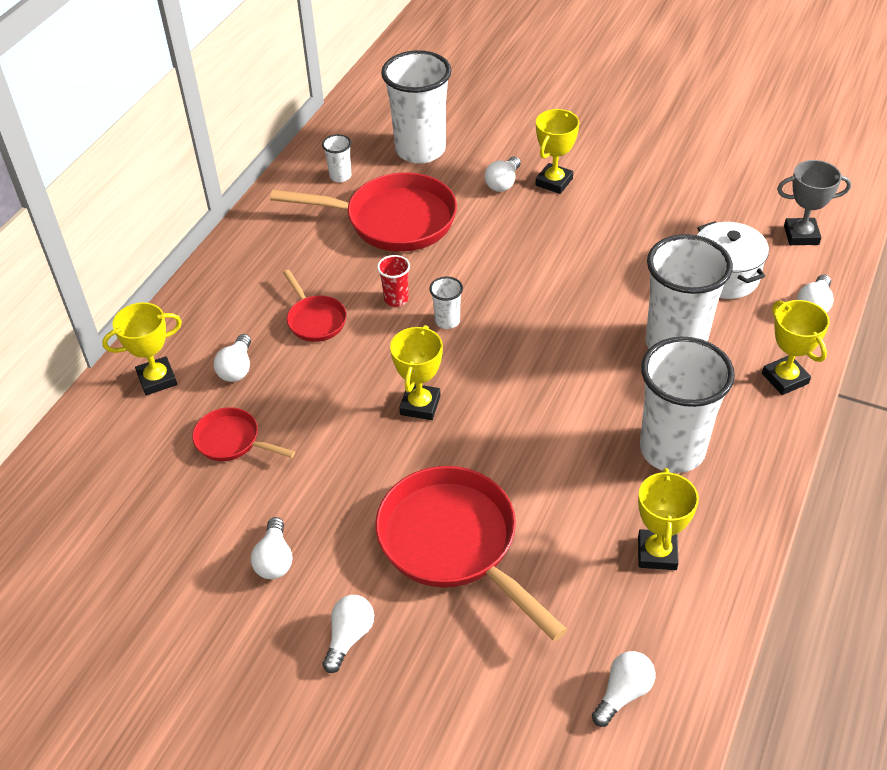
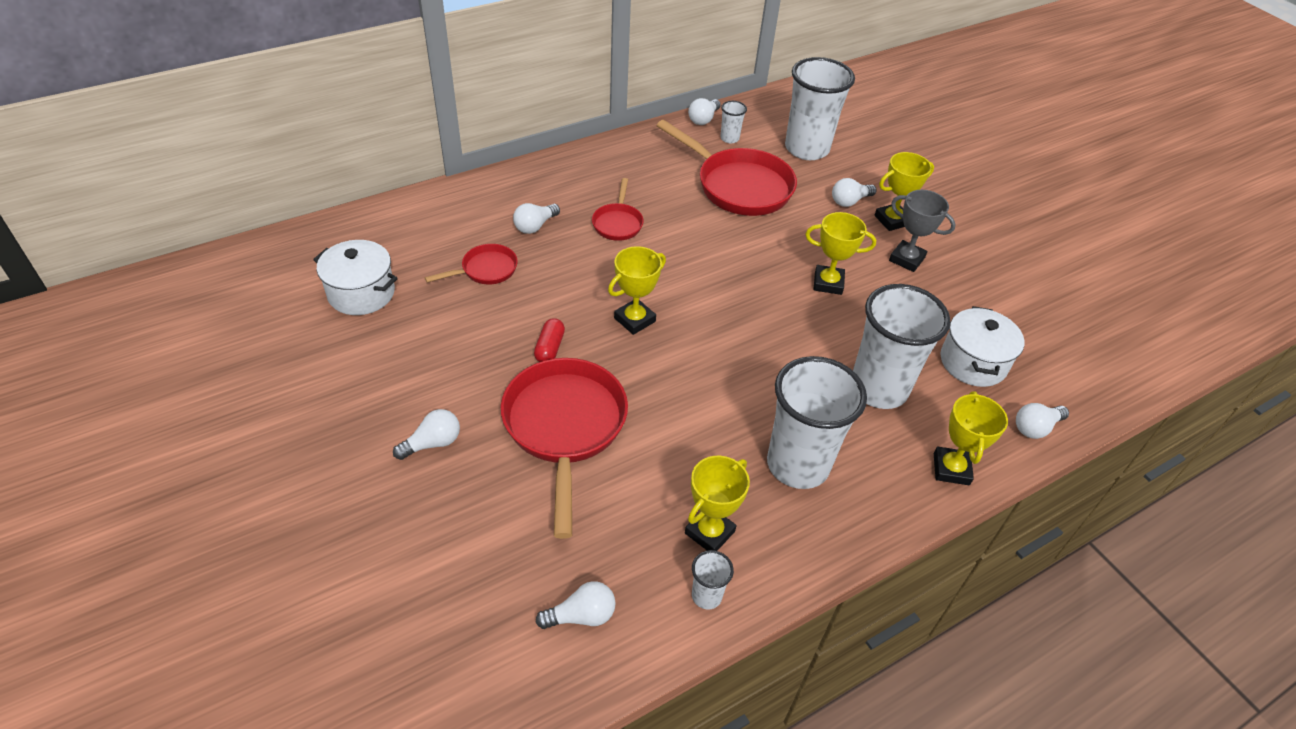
camera: 30 degrees right, 0 degrees up
(126, 540) = (361, 293): none -> white pot
(157, 379) = (478, 205): yellow trophy -> yellow trophy (828, 283)
(231, 441) = (486, 270): red pan -> red pan turned 90 degrees clockwise
(275, 559) = (436, 362): white light bulb -> white light bulb (703, 119)
(369, 479) = (549, 348): none -> red capsule
(396, 299) = (688, 239): red cup -> none
(447, 321) = (711, 274): white cup -> white cup (706, 596)
(801, 235) = (1077, 367): grey trophy -> grey trophy (906, 259)

